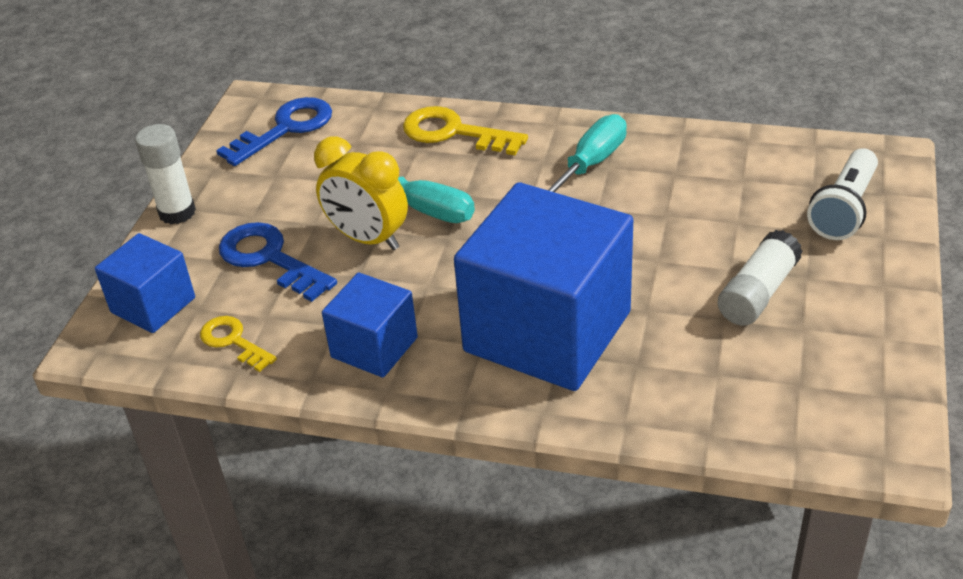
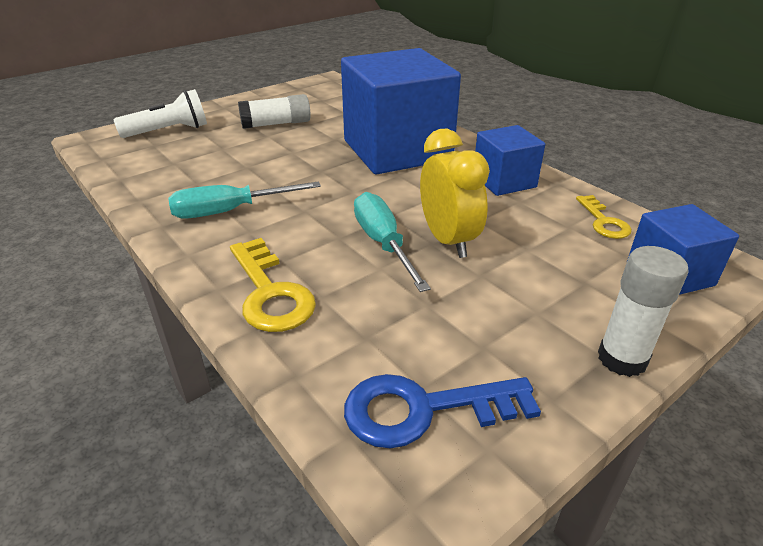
camera: 145 degrees left, 5 degrees down
(269, 259) = (542, 264): blue key -> none

